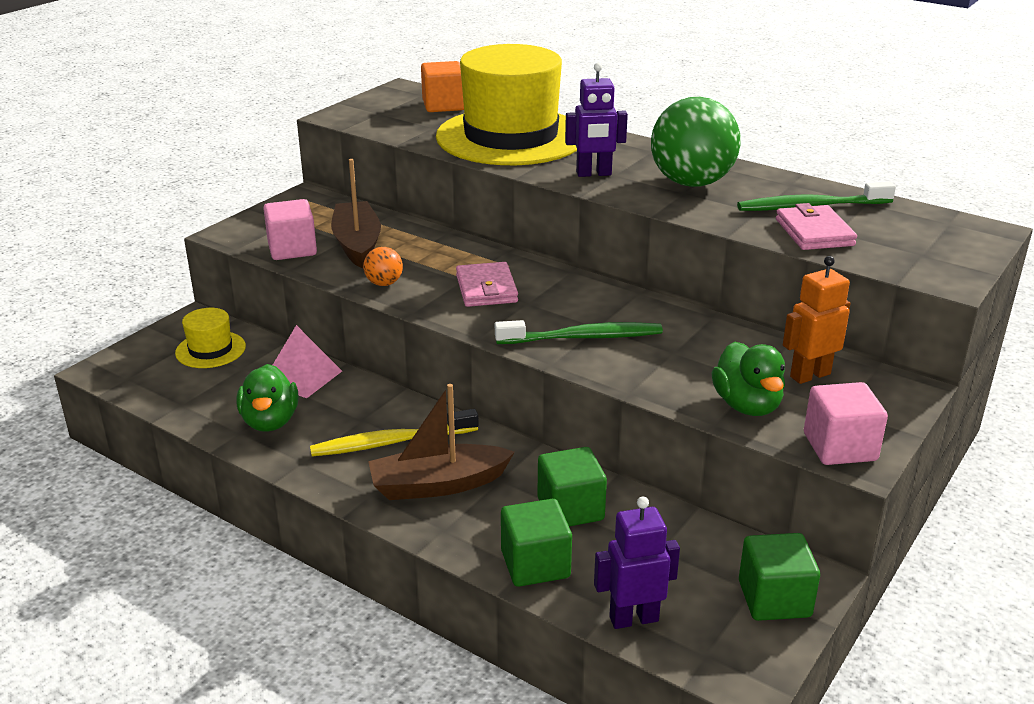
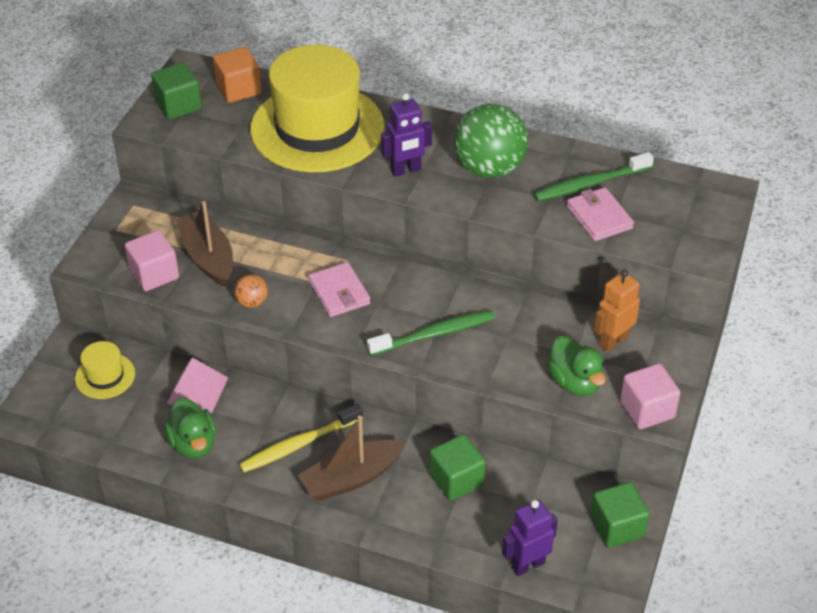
camera: 15 degrees left, 15 degrees up
(535, 564) = (447, 535): green cube -> green cube (178, 105)

